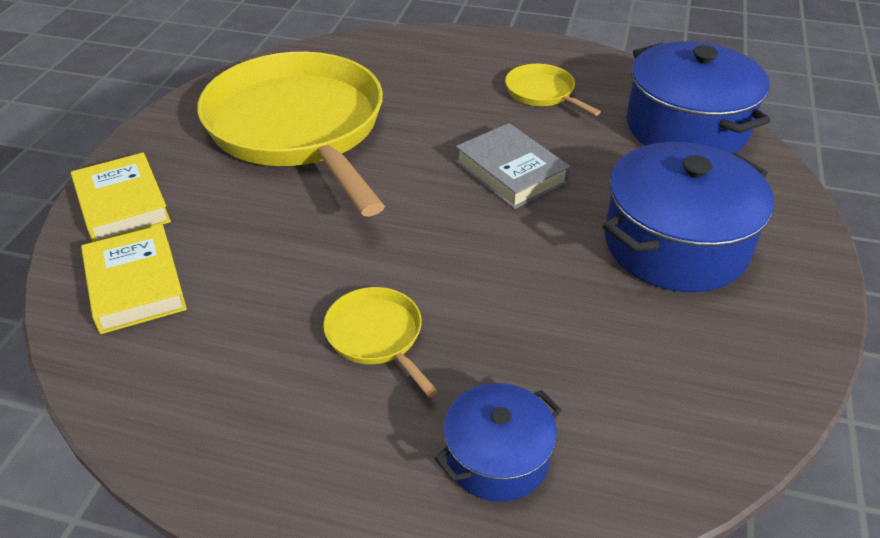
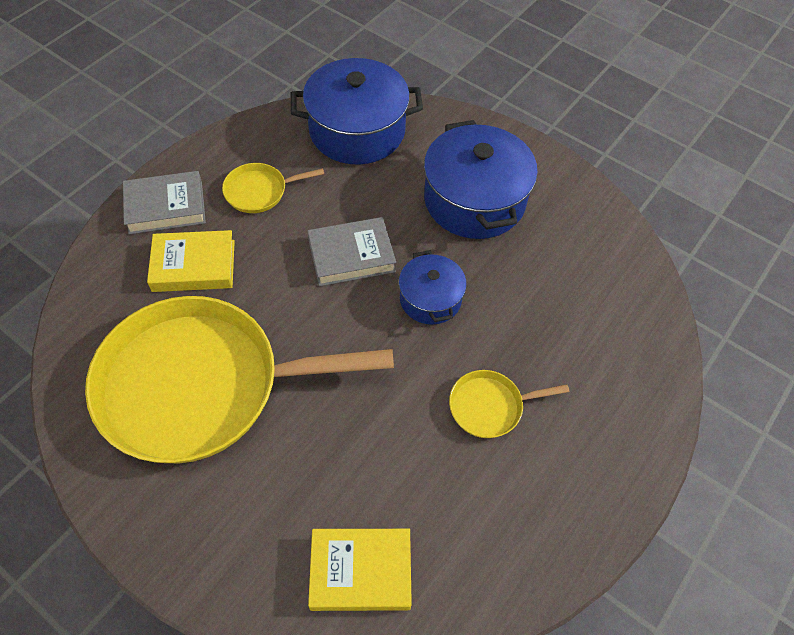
camera: 70 degrees left, 15 degrees up
(122, 205) = (237, 567): yellow book -> yellow book (194, 265)
(478, 51) = (166, 207): none -> grey book
(497, 458) = (613, 374): blue pot -> blue pot (430, 299)

